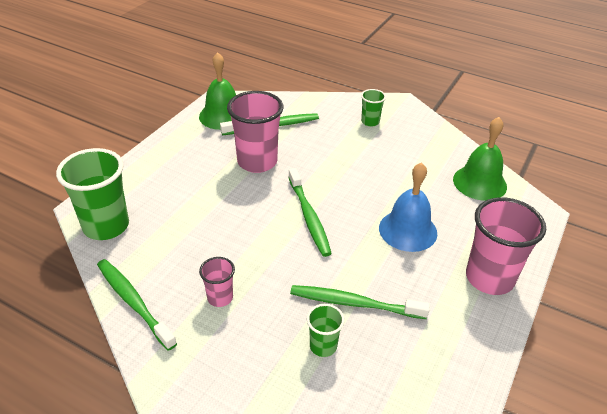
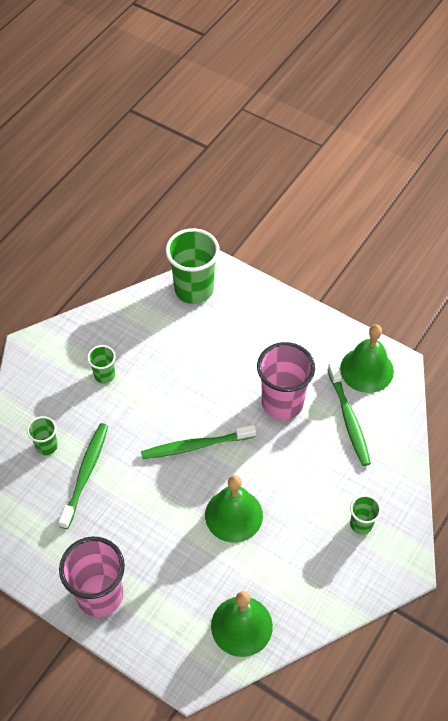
camera: 95 degrees right, 15 degrees up
(133, 302) = (108, 318): green toothbrush -> none
(220, 298) = (104, 375): pink cup -> green cup
(378, 189) = (233, 515): none -> green bell
(408, 230) = (170, 533): blue bell -> none

